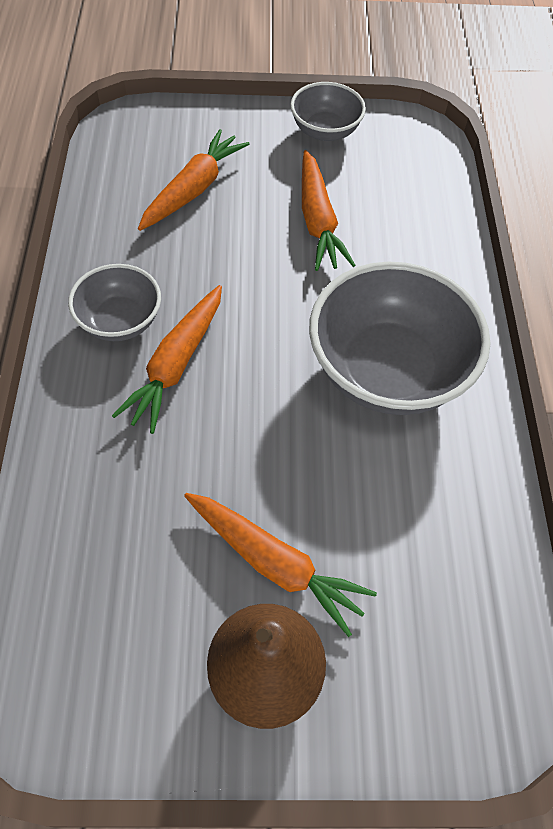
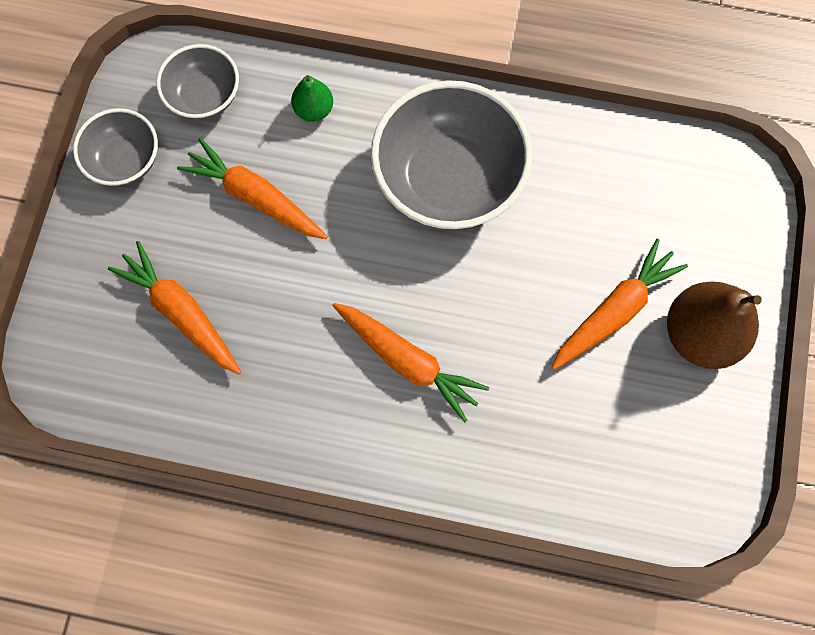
camera: 75 degrees left, 15 degrees up
(120, 321) = (346, 408): grey bowl -> grey bowl (204, 97)
(318, 220) = (255, 197): orange carrot -> orange carrot turned 150 degrees counterclockwise
(423, 248) = (314, 110): none -> green pear

